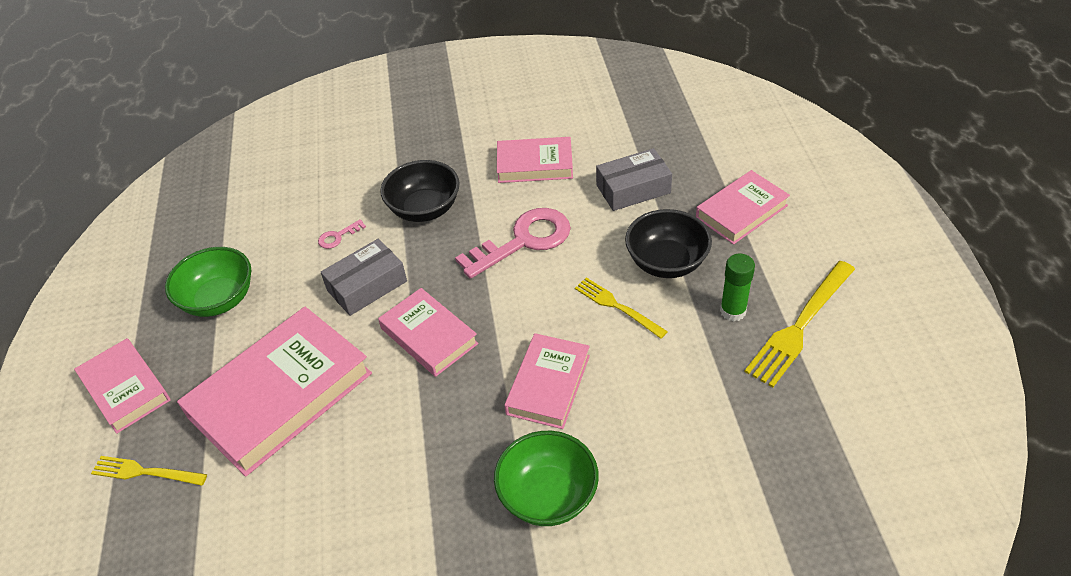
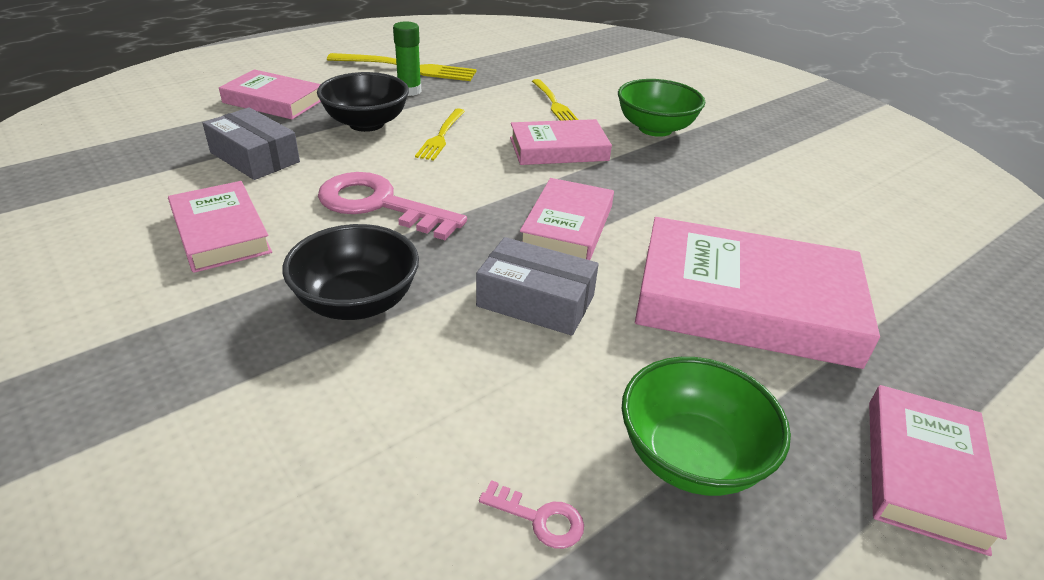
camera: 125 degrees left, 10 degrees down
(145, 472) = (952, 366): yellow fork -> yellow fork (554, 103)
(338, 236) = (464, 373): pink key -> pink key (539, 518)

